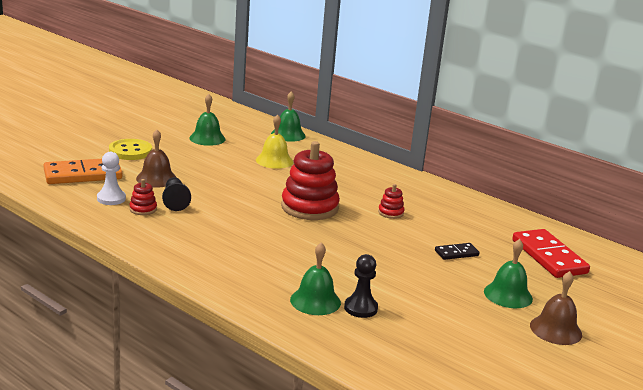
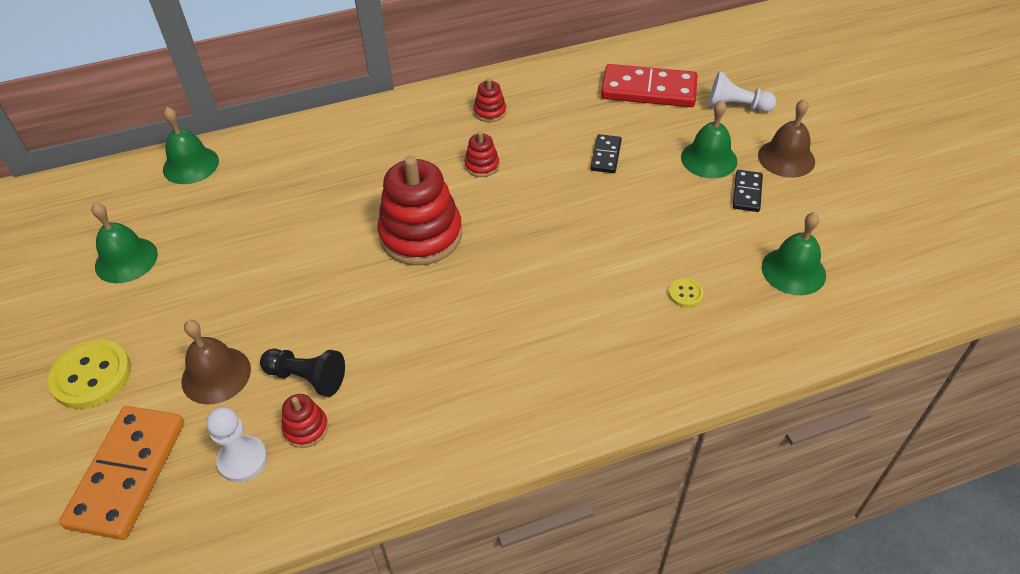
camera: 55 degrees left, 25 degrees up
(274, 160) = (261, 214): yellow bell -> none
(315, 301) = (652, 329): green bell -> green bell (793, 271)
(360, 308) = (685, 294): black pawn -> yellow button
(443, 204) = (490, 112): none -> red stacking toy
(492, 317) = (747, 193): none -> black domino
(585, 297) = (736, 106): none -> white pawn

